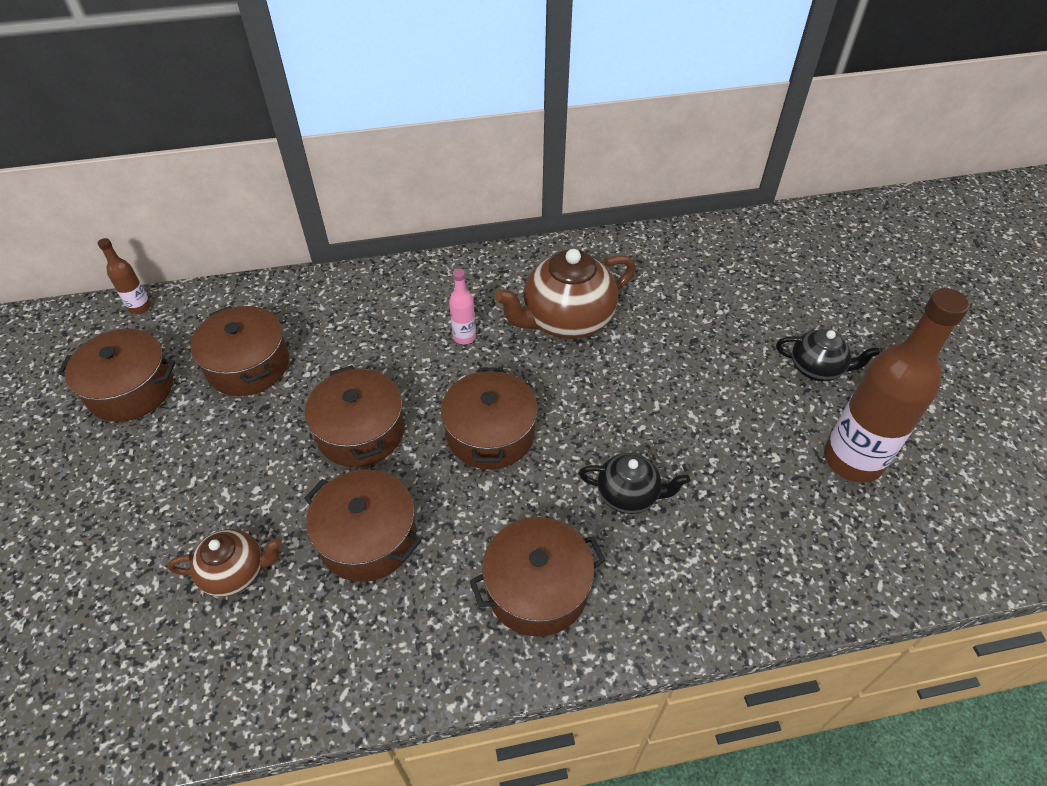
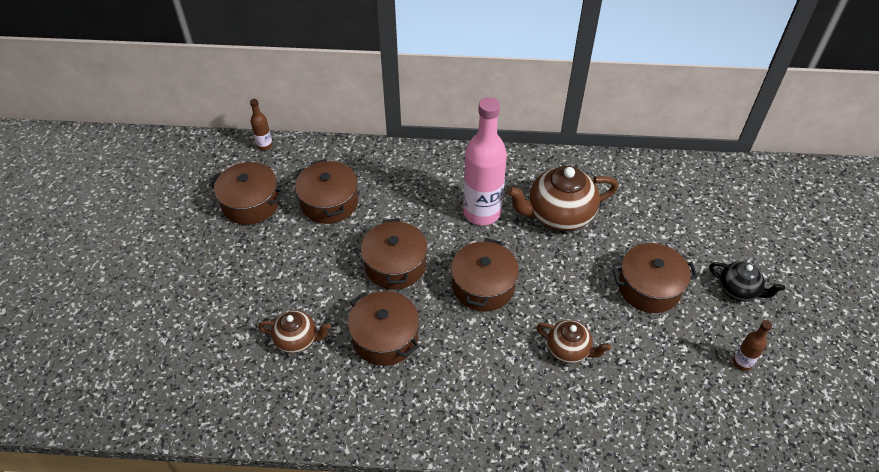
camera: 15 degrees right, 0 degrees up
(464, 337) = (482, 212): pink bottle -> pink bottle, size x2.26
(537, 588) = (489, 397): brown pot -> brown pot (649, 288)
(629, 495) = (569, 350): black teapot -> brown teapot
(852, 460) = (742, 363): brown bottle -> brown bottle, size x0.44

